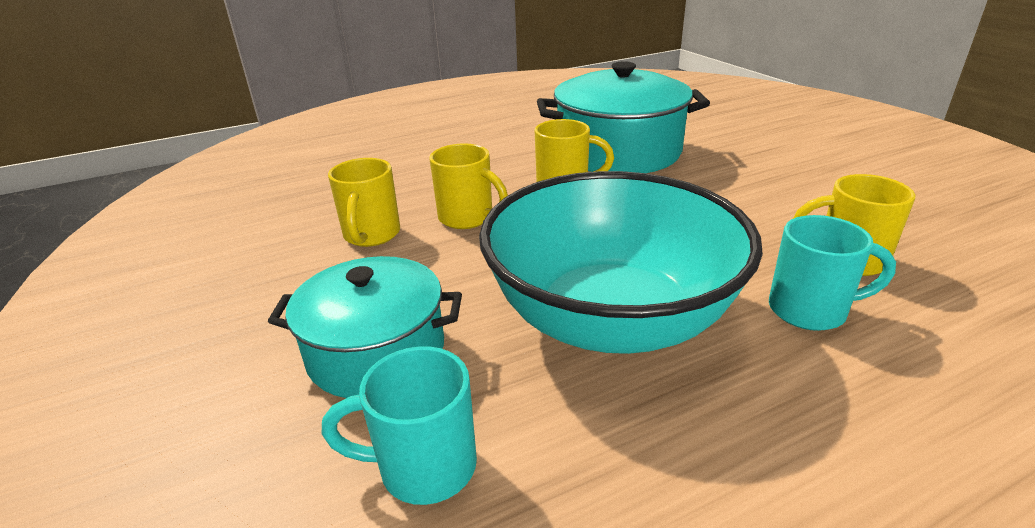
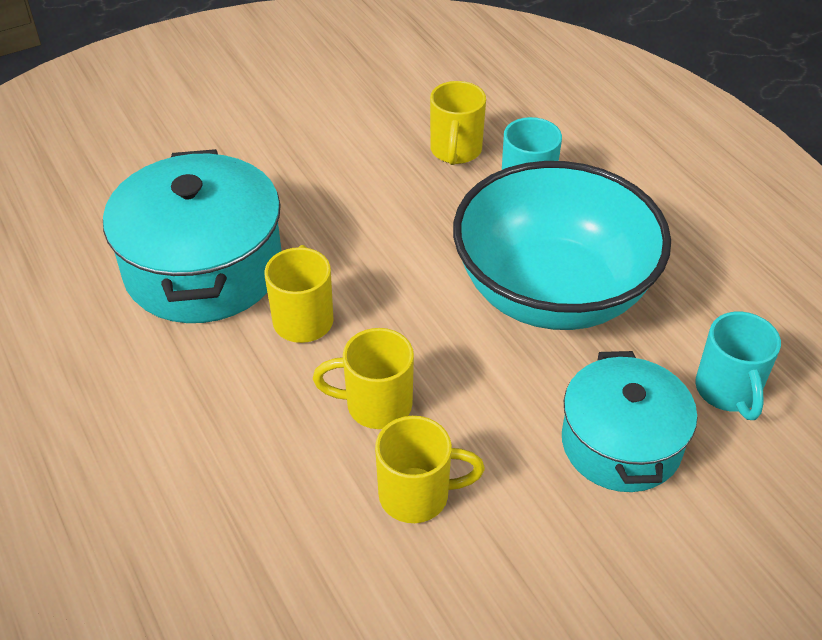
camera: 95 degrees left, 15 degrees up
(467, 218) = (376, 405): yellow mug -> yellow mug turned 120 degrees counterclockwise

